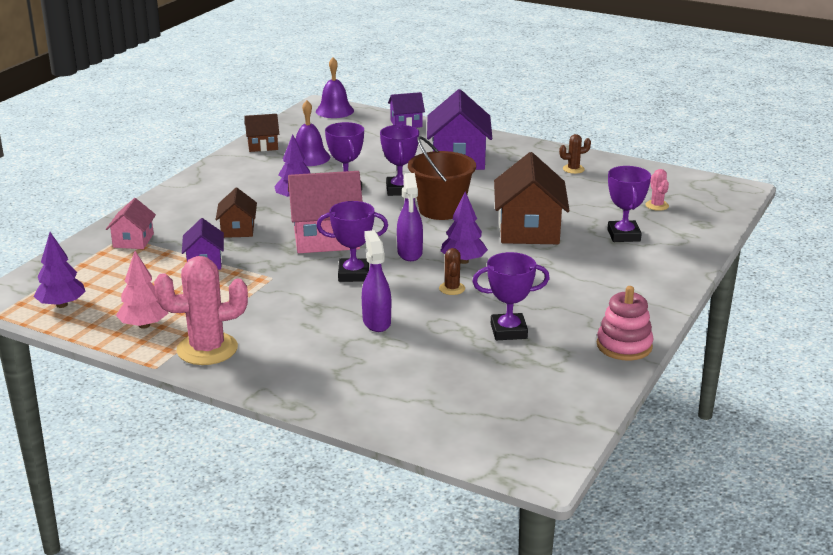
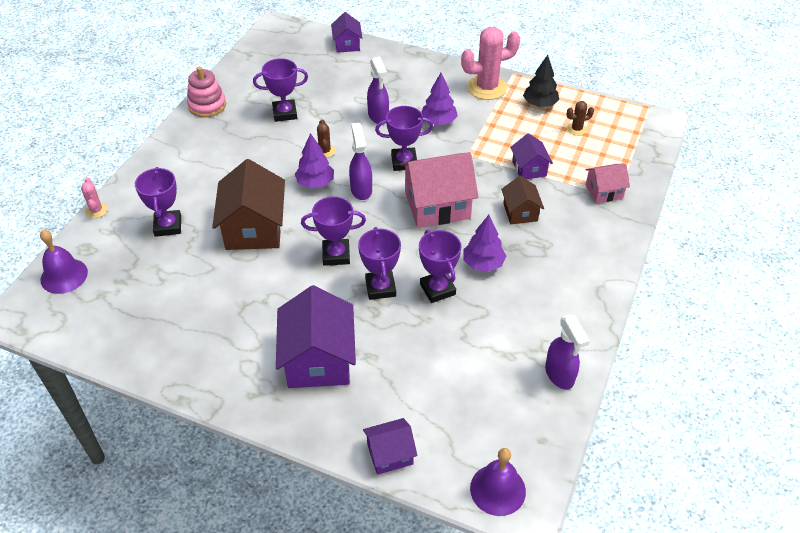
camera: 175 degrees right, 20 degrees up
(62, 305) = (610, 118): purple tree -> purple tree (438, 121)
(133, 241) = (604, 191): pink house -> pink house turned 75 degrees clockwise
(144, 325) = (539, 104): pink tree -> black tree
(263, 145) = (559, 375): brown house -> purple spray bottle
(309, 157) = (494, 349): purple bell -> purple bell (64, 276)
(411, 426) = (347, 44): none -> purple house
(441, 210) = (336, 255): brown bucket -> purple trophy
(573, 169) = (186, 344): brown cactus -> brown cactus (576, 129)
(657, 205) = (118, 276): pink cactus -> pink cactus (96, 210)

